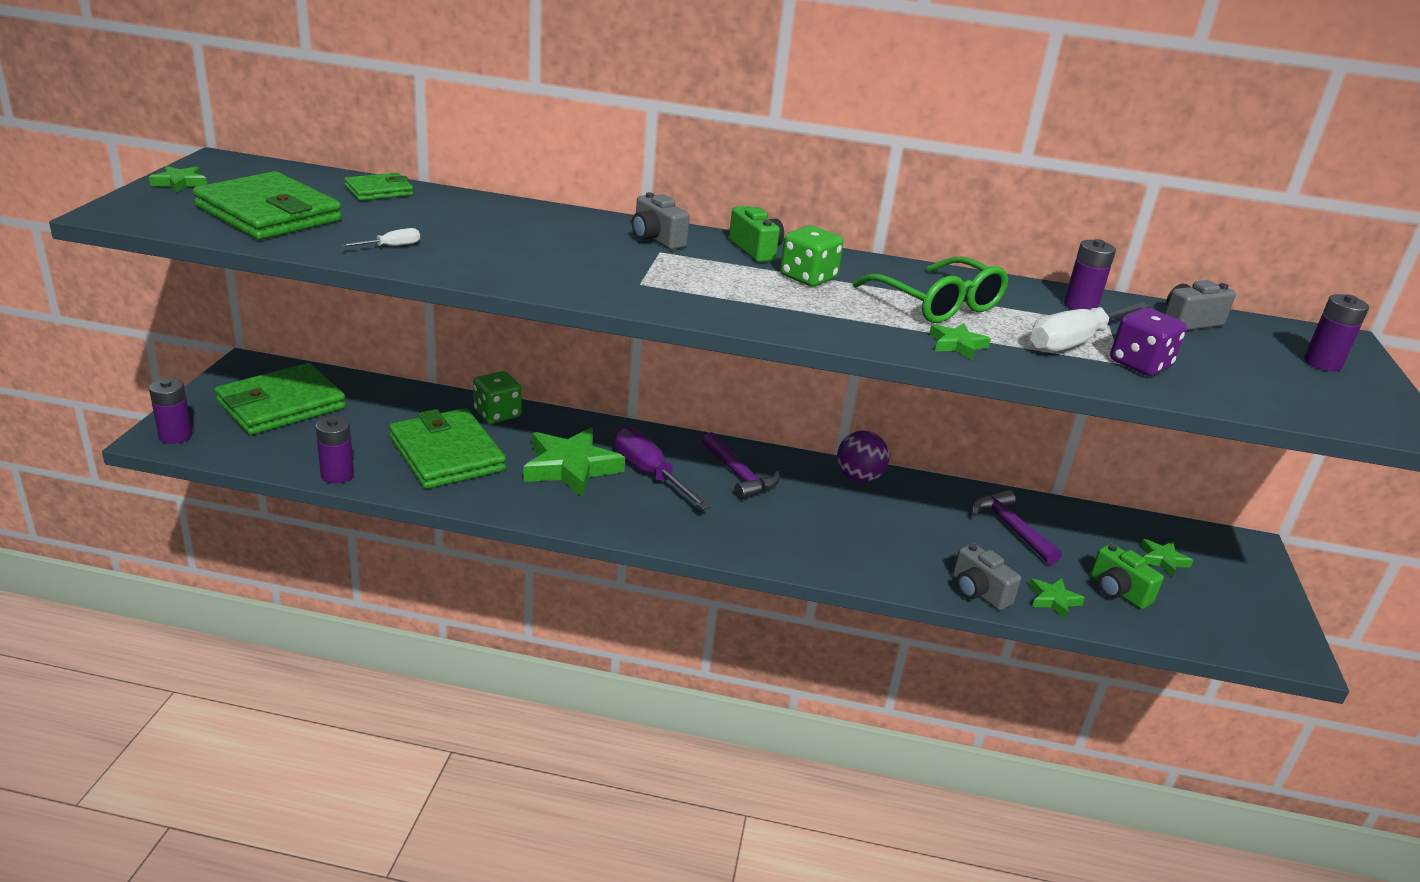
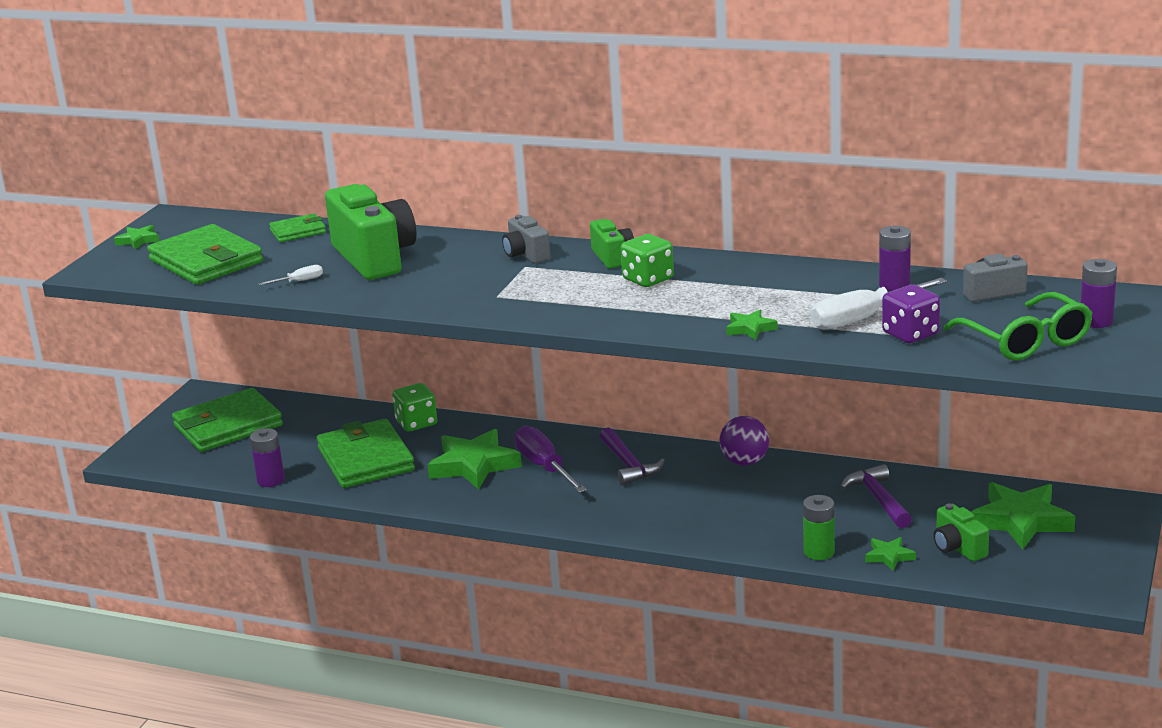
camera: 15 degrees right, 5 degrees down
(175, 436) = (140, 456): purple battery -> none
(478, 228) = (374, 258): none -> green camera
(938, 304) = (755, 294): green glasses -> green glasses (1026, 341)
(978, 592) = (819, 552): grey camera -> green battery
(1162, 560) = (1020, 521): green star -> green star, size x2.07

